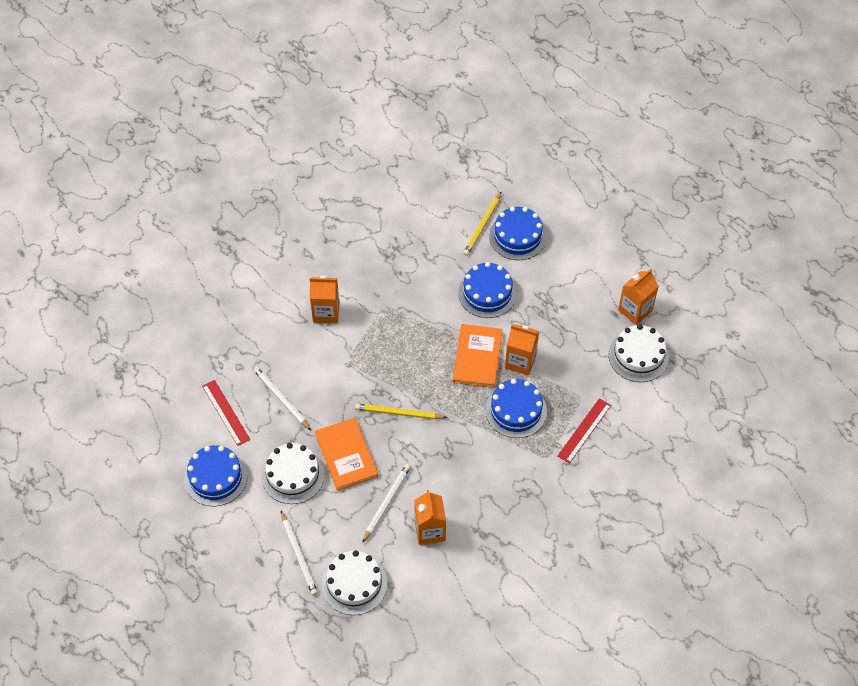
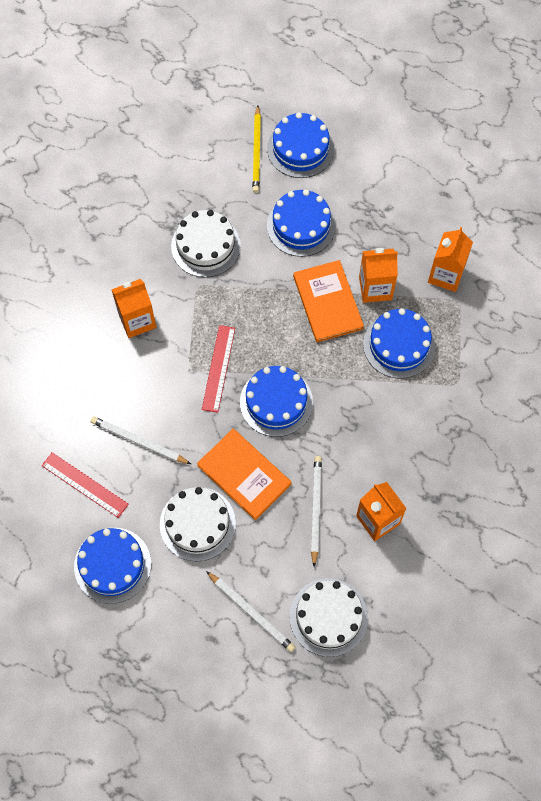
camera: 25 degrees left, 10 degrees up
(398, 413) = (276, 402): yellow pencil -> blue cake
(584, 430) = (480, 336): red ruler -> red ruler (218, 368)
(635, 310) = (464, 181): orange carton -> orange carton (446, 275)
(638, 356) = (493, 230): white cake -> white cake (206, 246)

